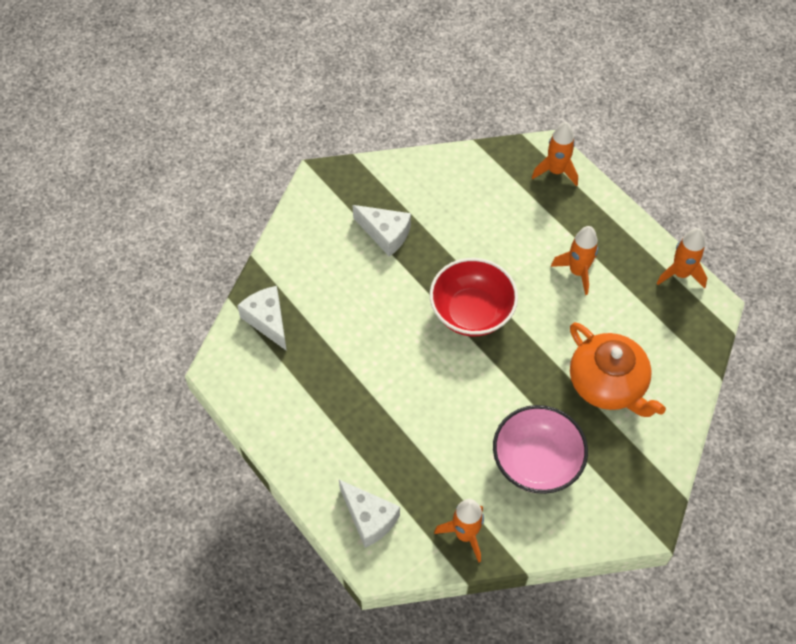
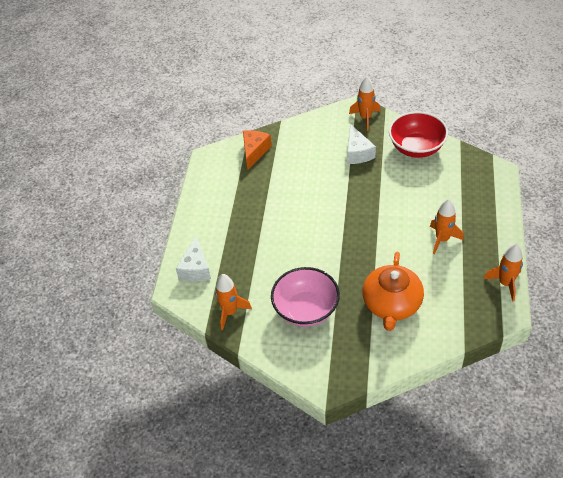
camera: 50 degrees right, 10 degrees down
(267, 320) = (254, 152): white cheese -> orange cheese
(471, 312) = (358, 217): red bowl -> red bowl (416, 148)
(556, 171) = (490, 184): orange rocket -> orange rocket (365, 118)

